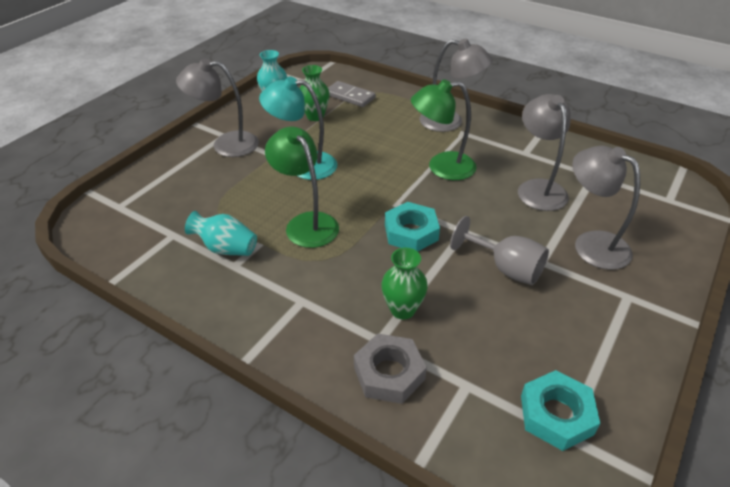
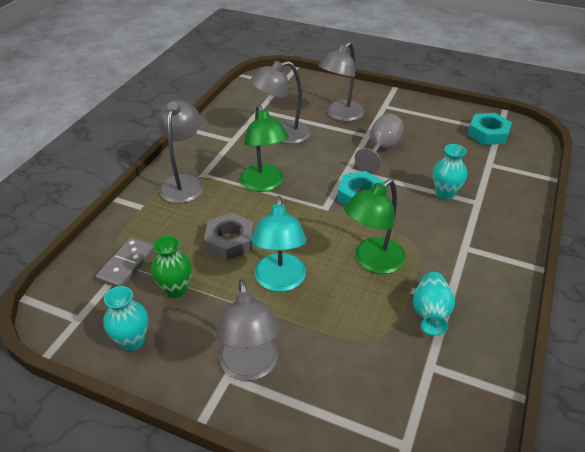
camera: 100 degrees left, 0 degrees up
(389, 373) = (502, 195): grey nut -> grey nut (230, 241)
(402, 309) = (445, 194): green vase -> turquoise vase

